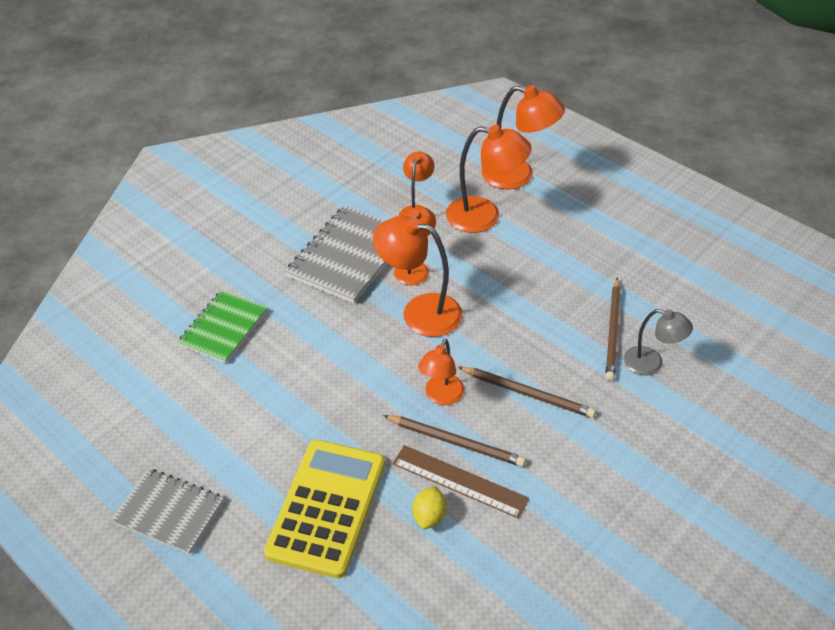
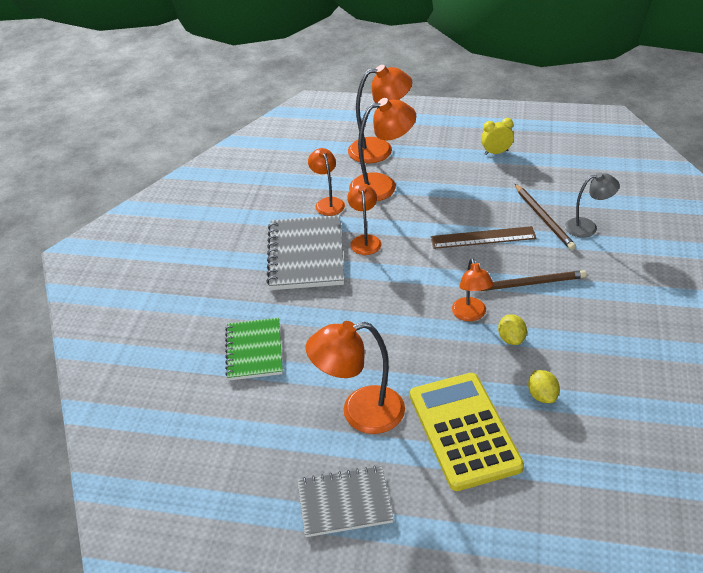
camera: 30 degrees left, 5 degrees down
(420, 312) = (398, 267): orange lamp -> orange lamp (360, 412)
(456, 442) = (511, 339): brown pencil -> yellow lemon
(459, 481) = (539, 362): brown ruler -> brown ruler (483, 237)
(634, 233) = (496, 152): none -> yellow clock

